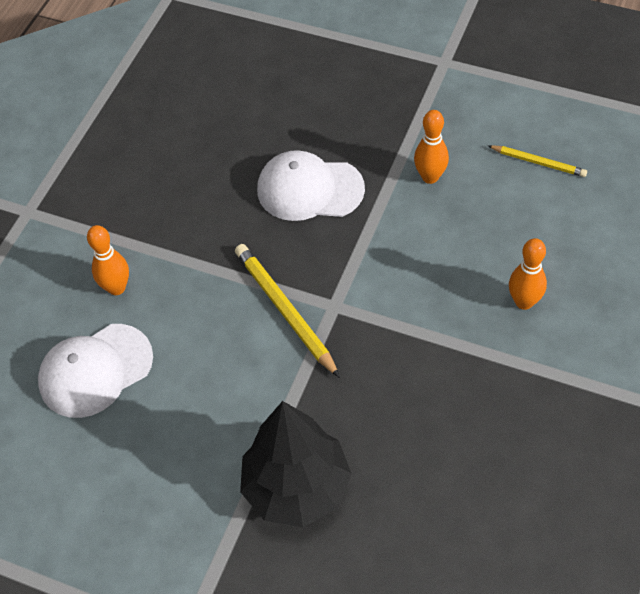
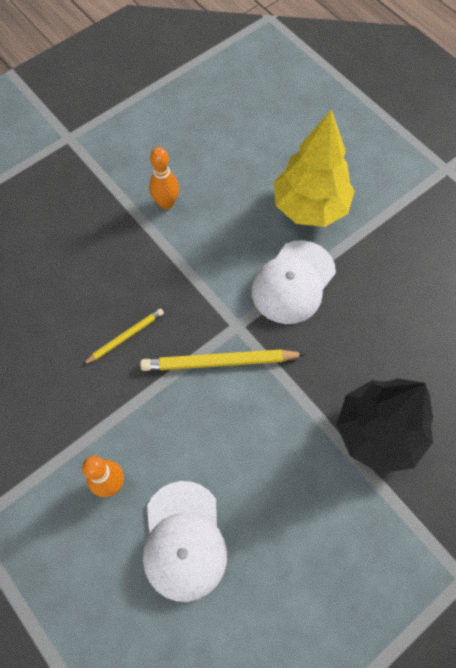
camera: 65 degrees left, 10 degrees up
(309, 189) = (118, 287): white cap -> white cap (293, 282)
(524, 302) = (310, 207): orange bowling pin -> yellow tree
(538, 162) = (202, 134): yellow pencil -> yellow pencil (125, 337)

